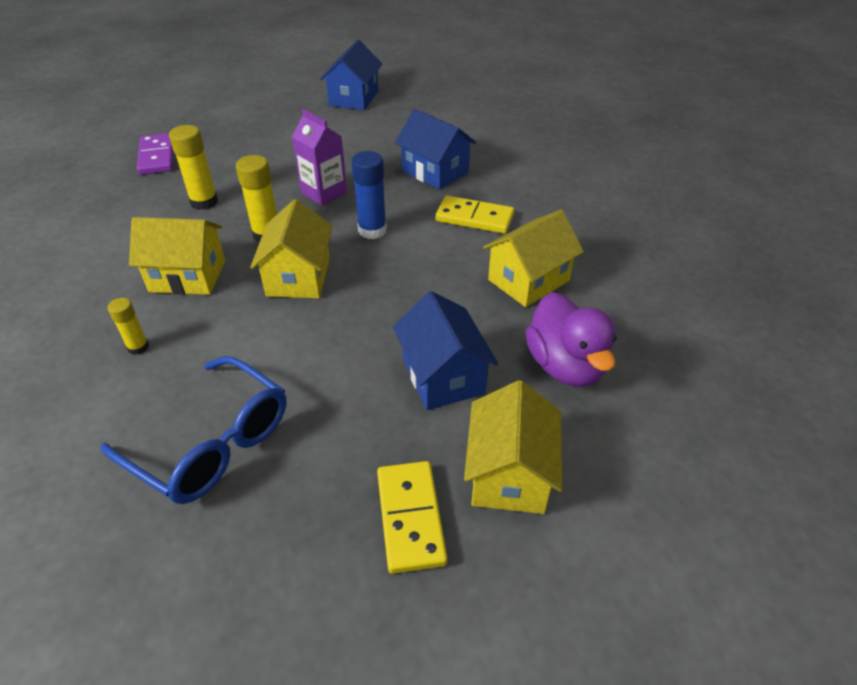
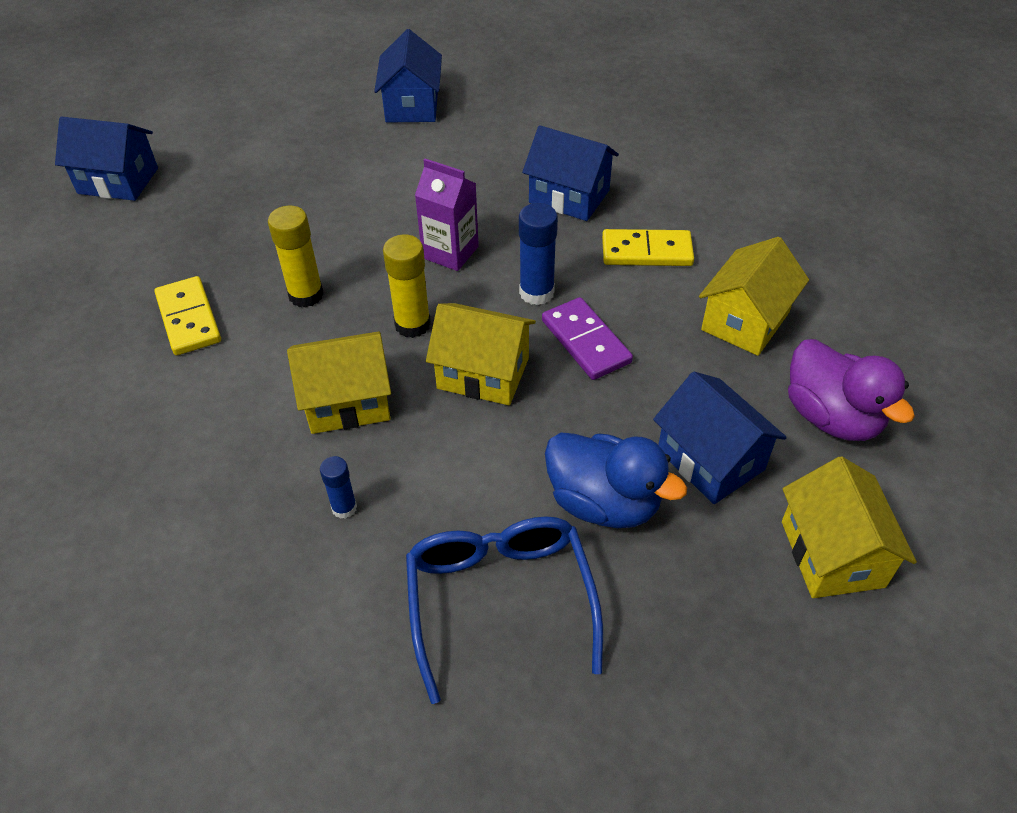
camera: 15 degrees left, 5 degrees up
(127, 113) = (118, 181): none -> blue house
(138, 347) = (344, 508): yellow glue stick -> blue glue stick
(157, 157) = (202, 241): purple domino -> purple domino (585, 341)
(211, 442) = (500, 601): blue glasses -> blue glasses turned 120 degrees counterclockwise
(298, 277) = (483, 373): yellow house -> yellow house turned 60 degrees counterclockwise
(337, 388) = (604, 502): none -> blue duck
(411, 517) = (757, 627): yellow domino -> yellow domino (189, 319)

